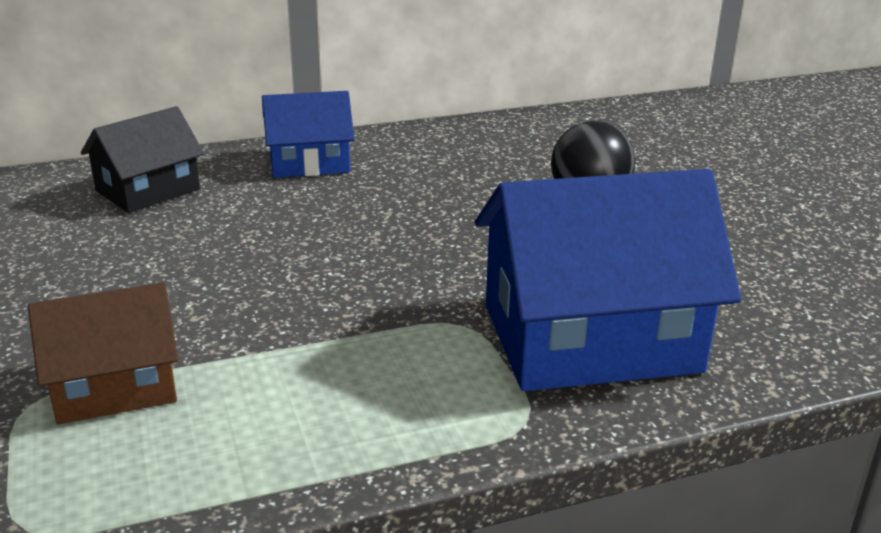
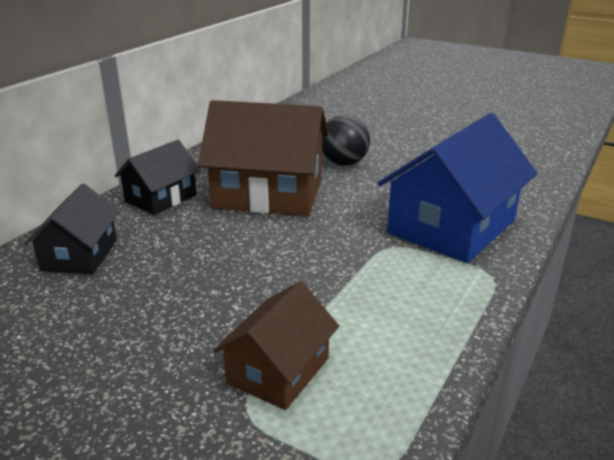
camera: 40 degrees left, 0 degrees up
(309, 162) = (161, 198): blue house -> black house
(428, 201) = (268, 194): none -> brown house

